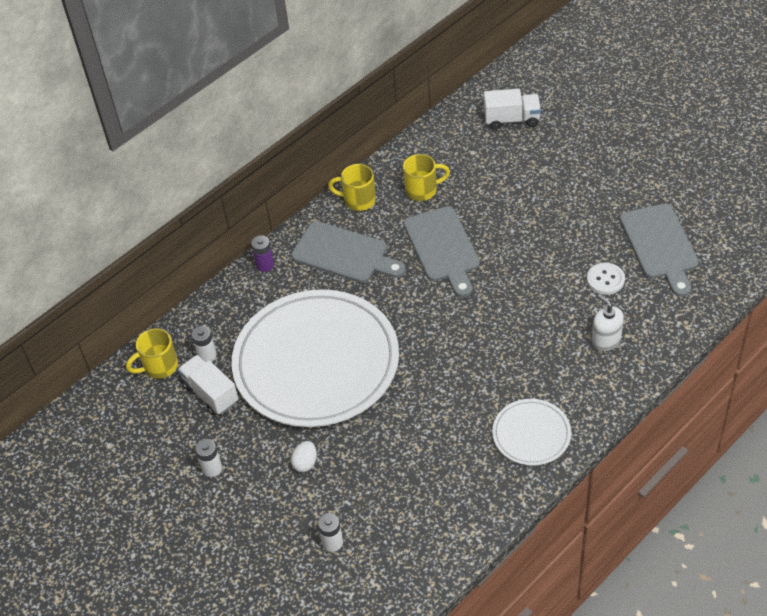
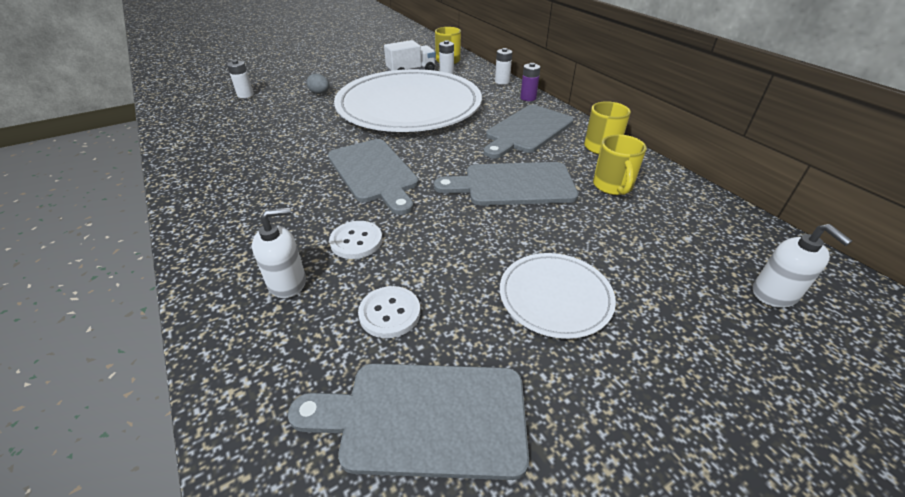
camera: 100 degrees right, 10 degrees down
(212, 468) = (349, 68): white battery -> white battery (502, 81)
(305, 463) = (320, 93): white egg -> grey egg
(460, 343) = (374, 173): none -> grey cutting board
(512, 119) = (774, 294): white truck -> white soap dispenser
(531, 434) = (226, 193): white plate -> white plate (555, 297)
(551, 320) = (356, 241): none -> white button

